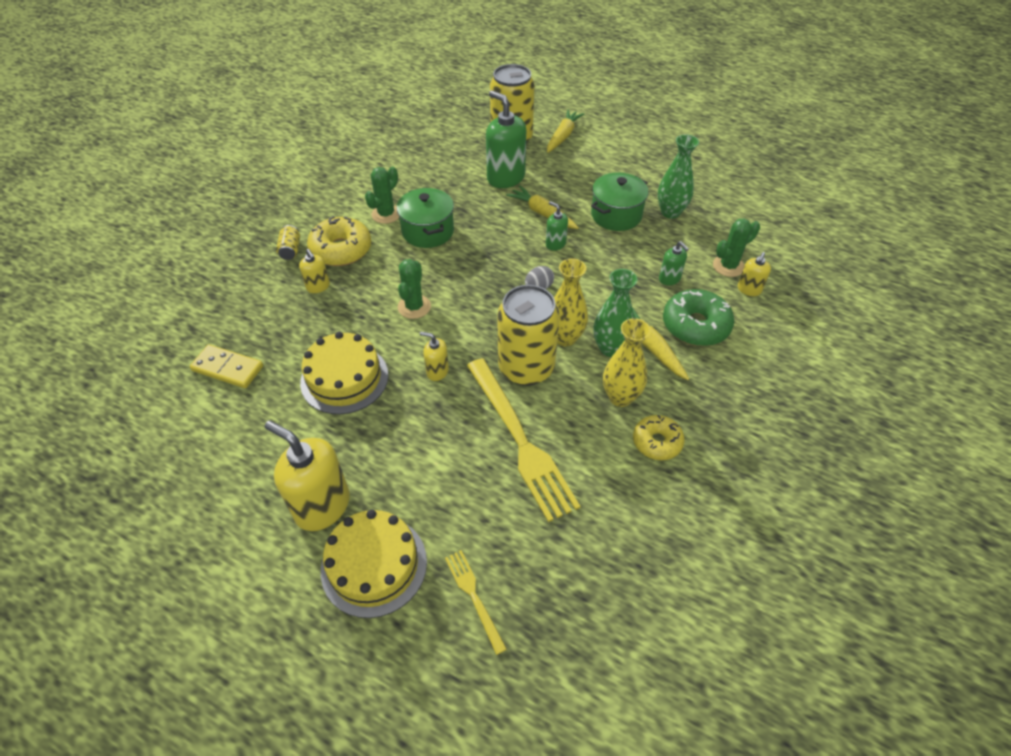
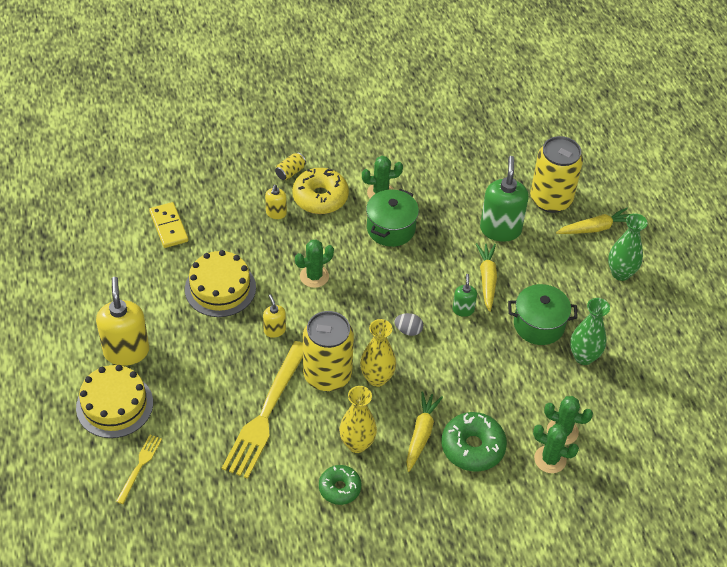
camera: 45 degrees right, 0 degrees up
(610, 348) = (395, 410): green vase -> green vase (620, 273)
(657, 442) = (339, 488): yellow donut -> green donut
(669, 279) = (505, 402): green soap dispenser -> none
(749, 289) = (550, 459): yellow soap dispenser -> green cactus

